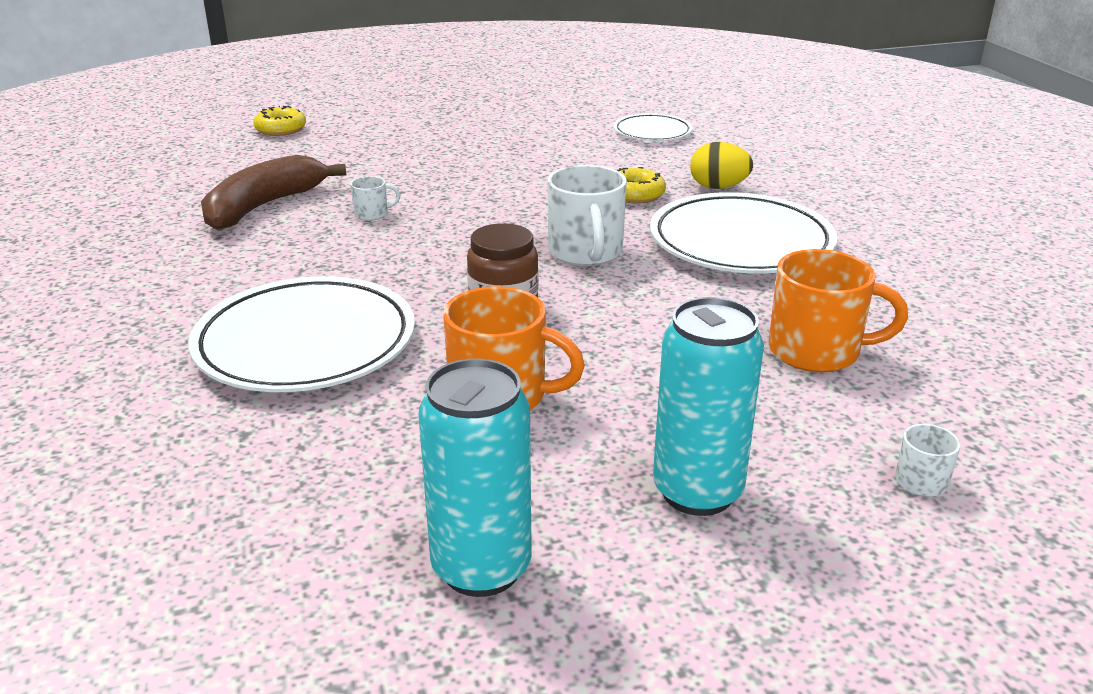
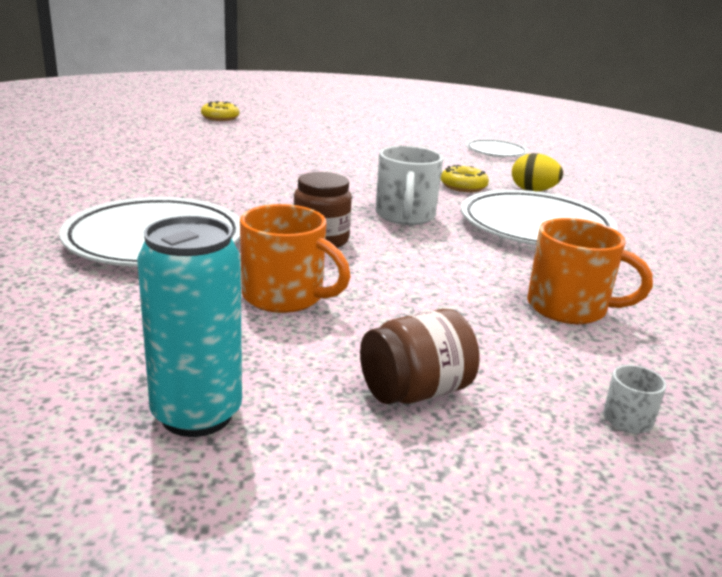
camera: 10 degrees right, 5 degrees down
(264, 206) = (179, 157): brown banana -> none
(372, 214) = (255, 172): white mug -> none
(697, 492) = (415, 391): turquoise can -> brown jar

